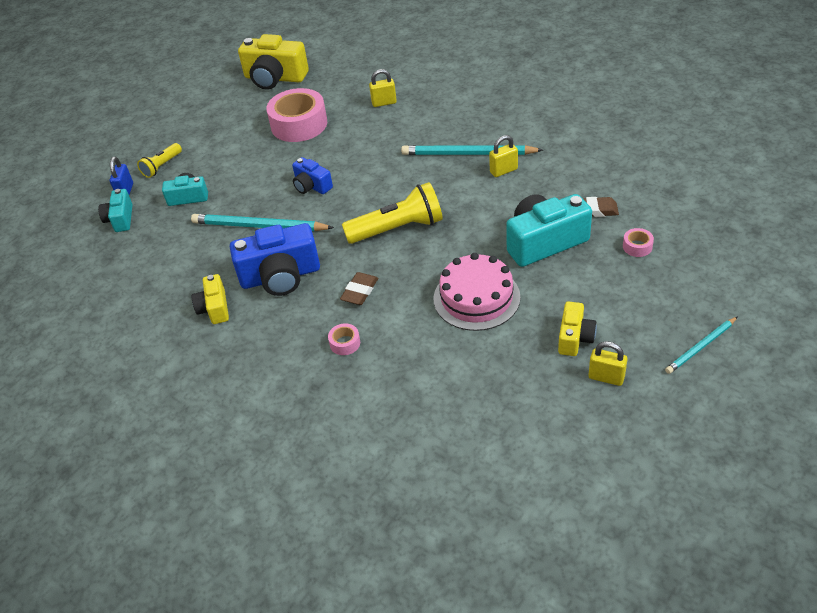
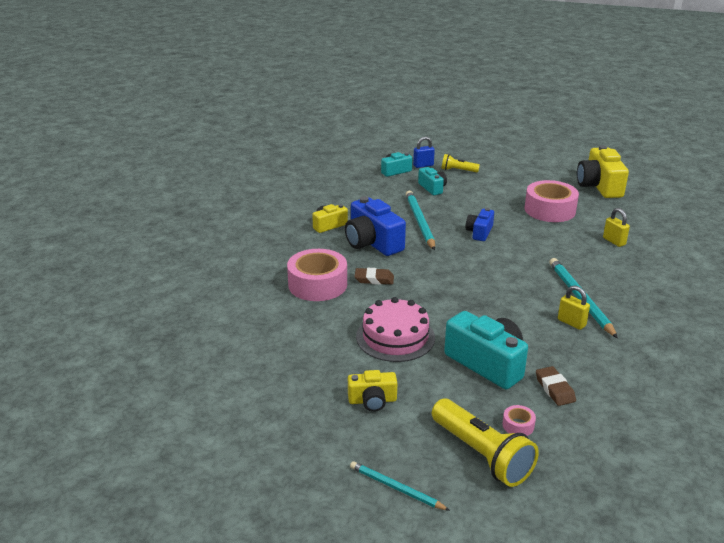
camera: 65 degrees right, 15 degrees down
(345, 343) = (317, 284): pink tape -> pink tape, size x2.39
(398, 229) = (455, 282): yellow flashlight -> yellow flashlight (482, 454)
(606, 377) = (332, 427): yellow padlock -> none

